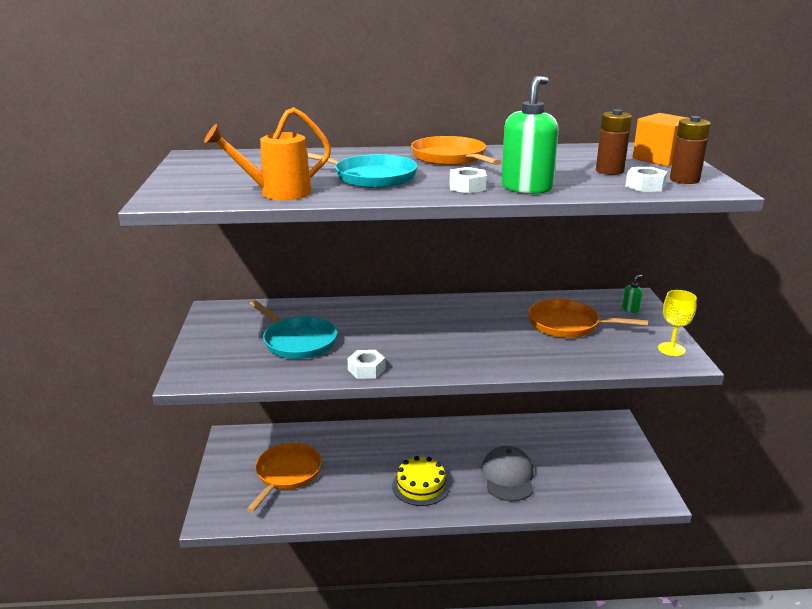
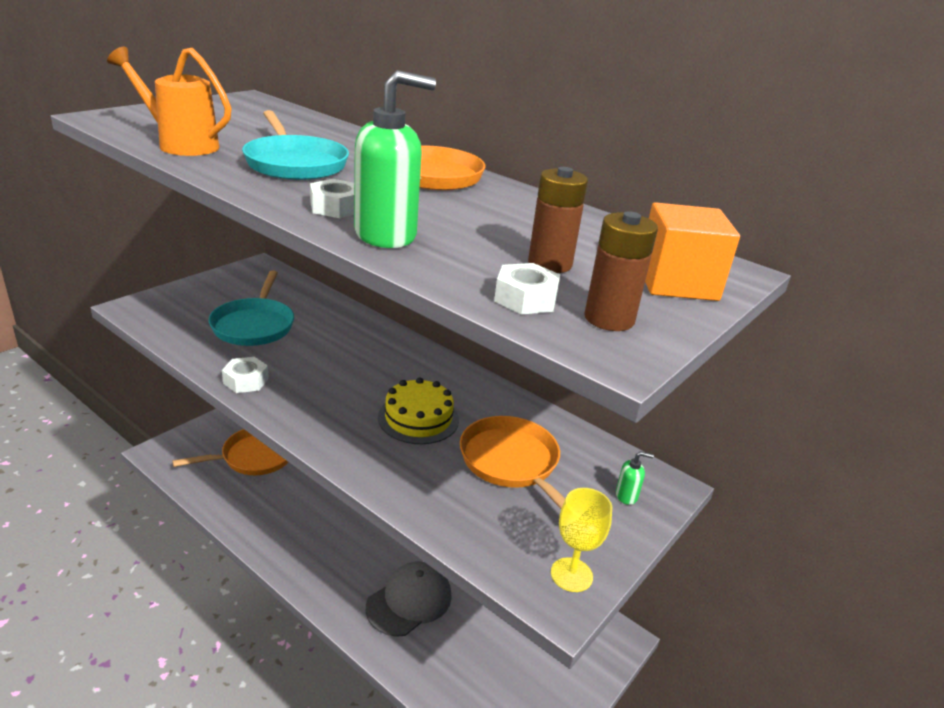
camera: 40 degrees right, 5 degrees up
(421, 485) = (326, 546): yellow cake -> yellow cake (418, 418)

